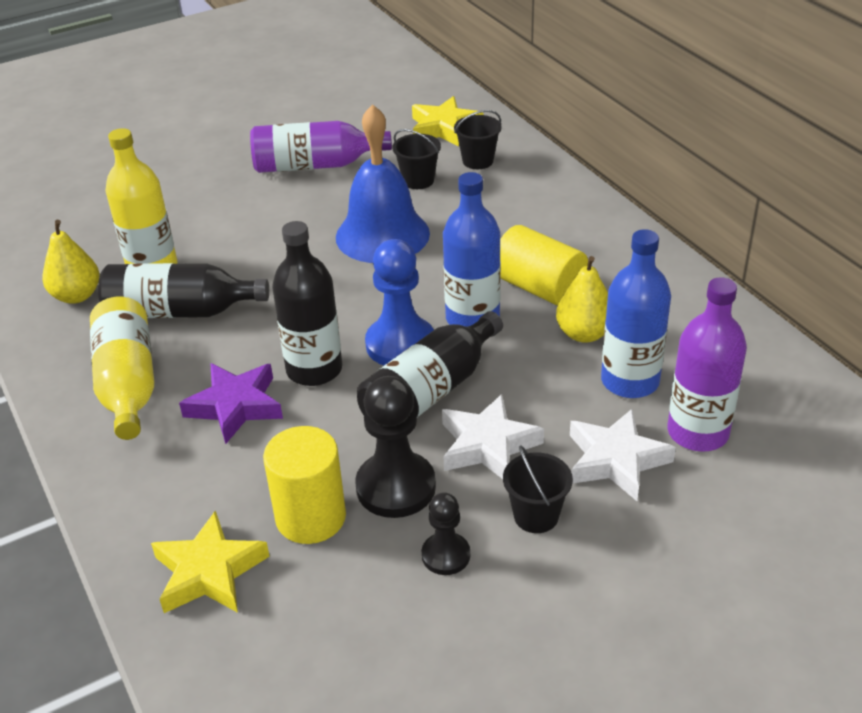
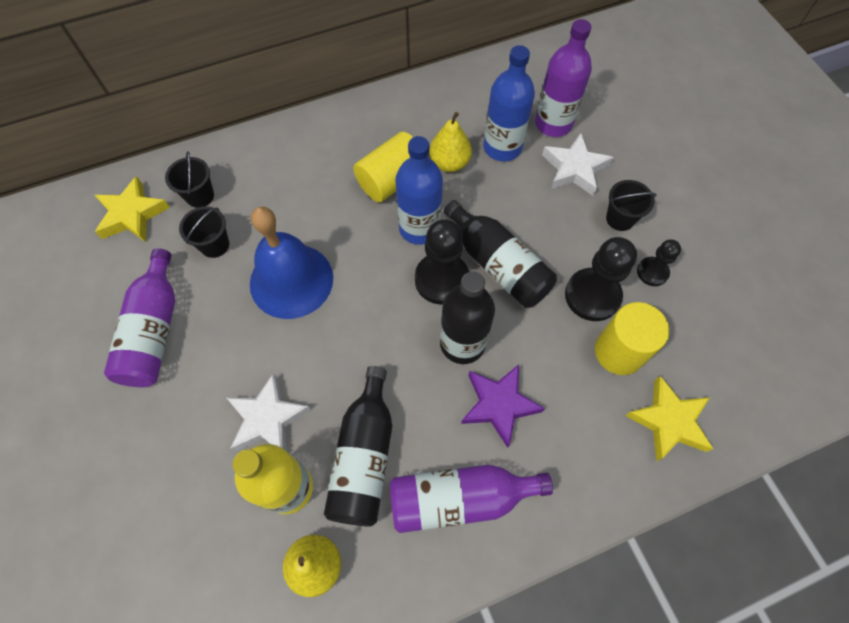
camera: 85 degrees left, 25 degrees up
(128, 384) = (459, 499): yellow bottle -> purple bottle
(400, 344) = (441, 279): blue pawn -> black pawn
(488, 445) = (556, 236): white star -> white star (268, 419)

